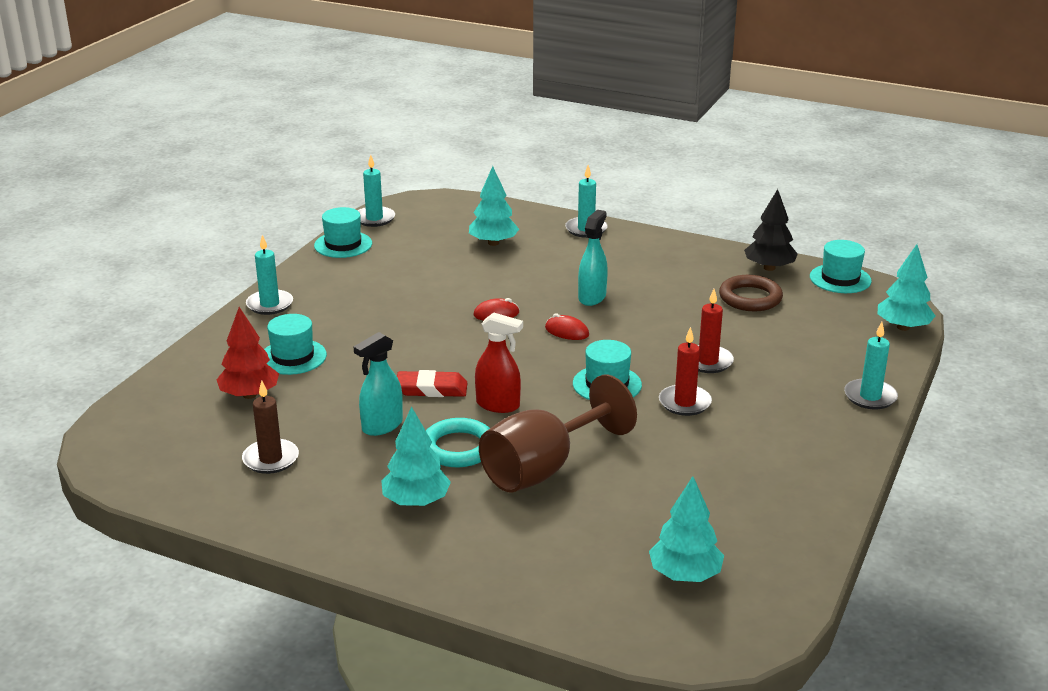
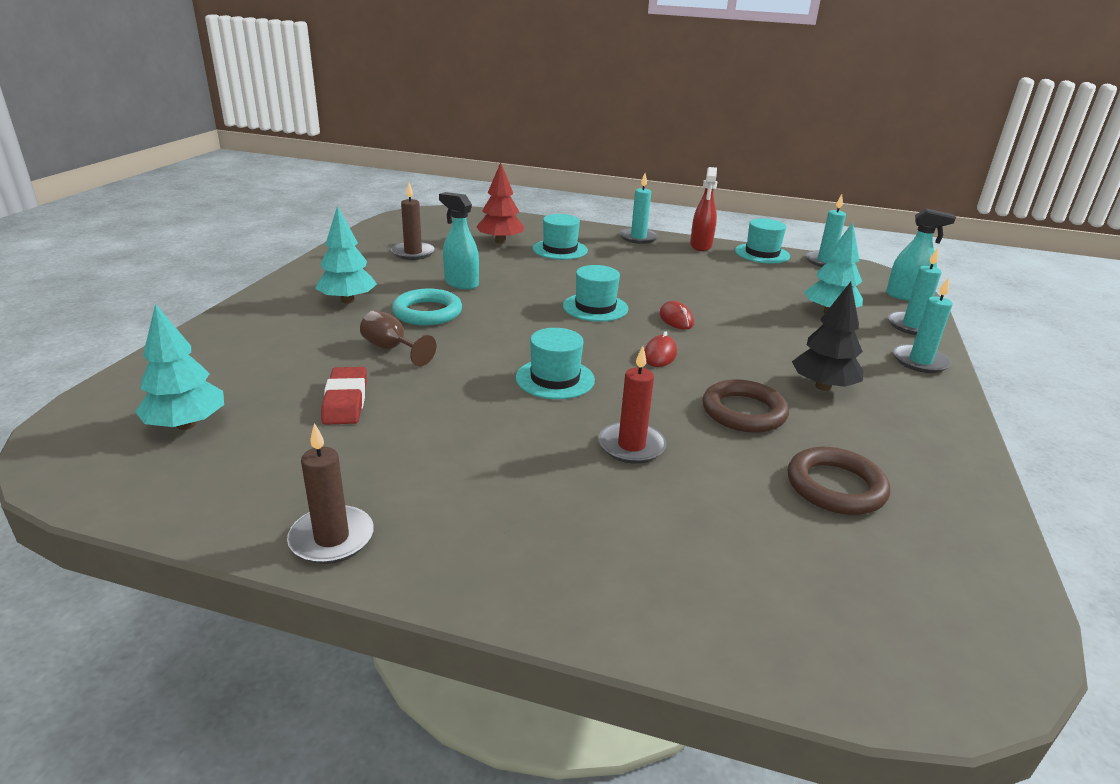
camera: 80 degrees right, 0 degrees up
(431, 389) = (523, 298): red eraser -> red eraser (345, 401)
(498, 405) = (502, 326): red spray bottle -> red spray bottle (701, 246)
(543, 468) = (391, 349): brown goblet -> brown goblet, size x0.49
(592, 297) = (748, 368): turquoise spray bottle -> turquoise spray bottle (906, 296)
(660, 311) = (743, 412): none -> brown ring
(684, 403) = (526, 428): red candle -> none
(769, 268) = (954, 509): black tree -> black tree (823, 386)
(827, 485) = (332, 538): none -> brown candle
(840, 279) = (990, 595): turquoise hat -> turquoise hat (595, 307)
(870, 397) = (580, 604): turquoise candle -> turquoise candle (912, 326)
(903, 327) = (857, 676): turquoise tree -> none

